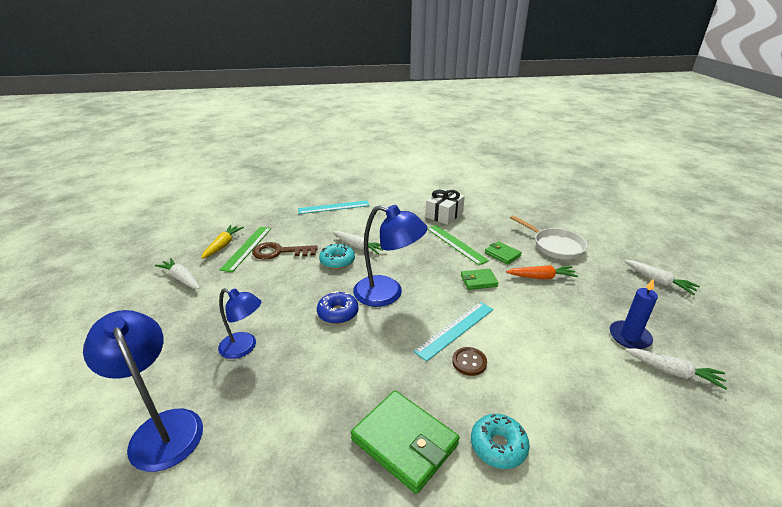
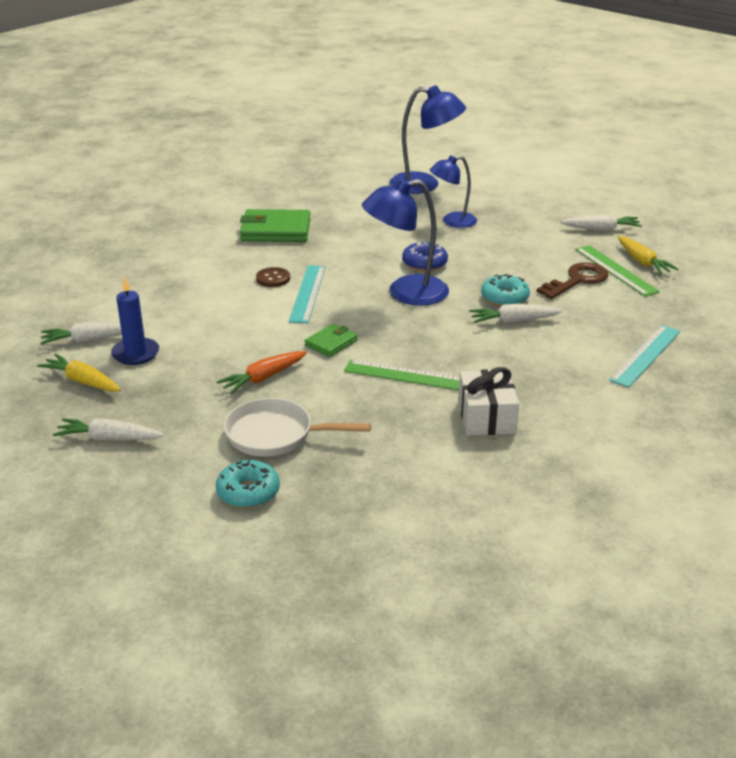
camera: 140 degrees right, 0 degrees up
(498, 446) = (214, 250): turquoise donut -> turquoise donut (248, 492)
(502, 254) = (336, 388): green wallet -> none
(678, 330) = (82, 381): none -> yellow carrot

